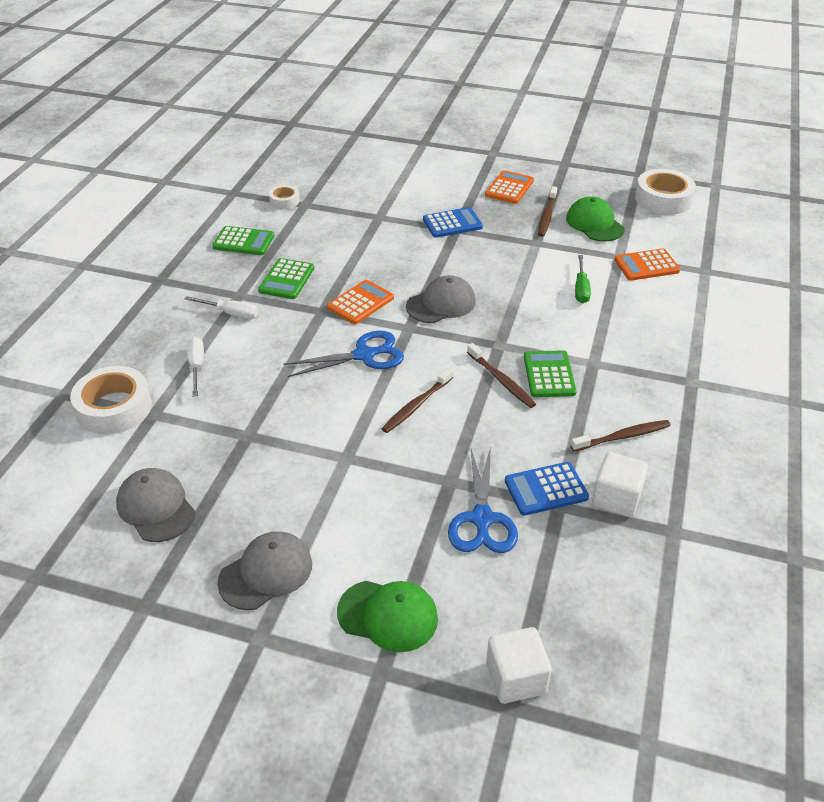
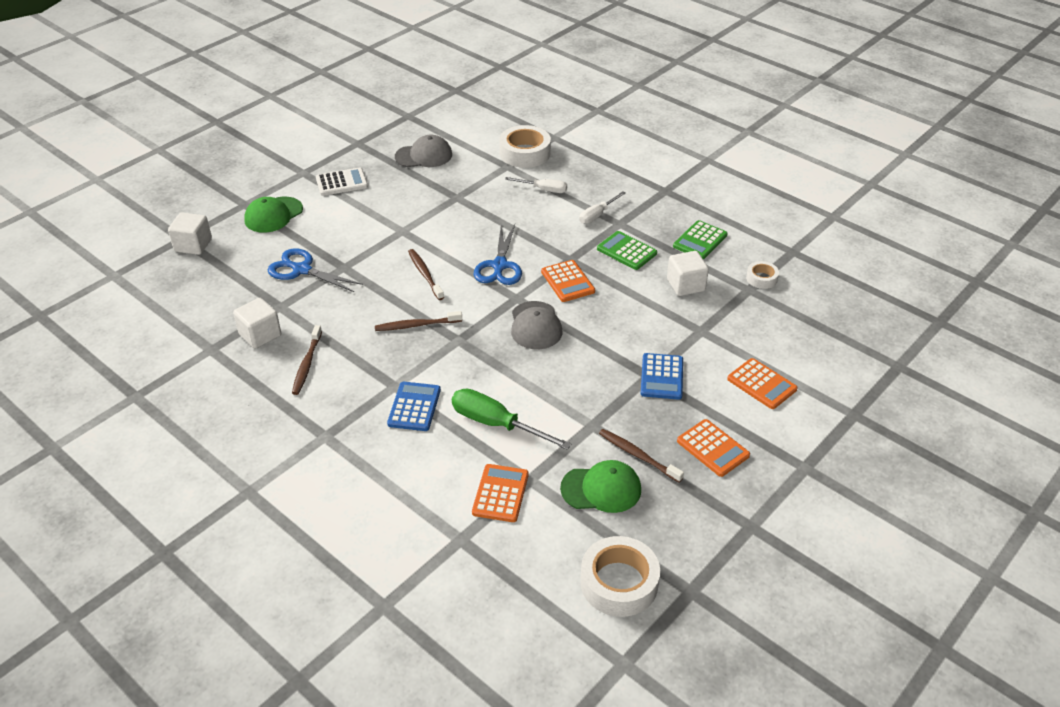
camera: 115 degrees right, 0 degrees up
(266, 573) = (341, 182): grey cap -> white calculator
(320, 236) = (685, 285): none -> white cube
(422, 180) = (762, 384): none -> orange calculator
(546, 489) = (298, 306): blue calculator -> blue calculator (414, 407)
(549, 374) = (402, 353): green calculator -> none
(581, 289) = (496, 424): green screwdriver -> green screwdriver, size x1.63

